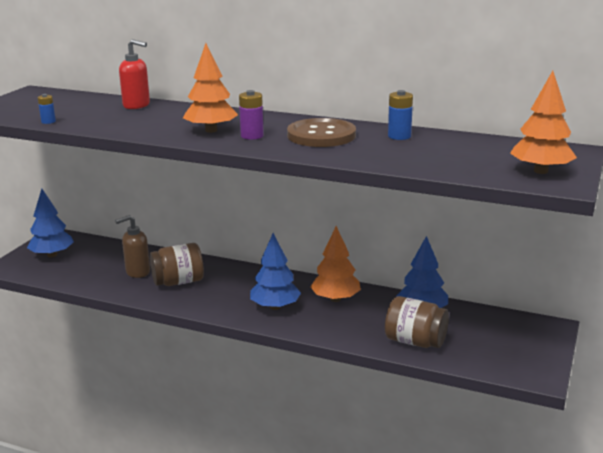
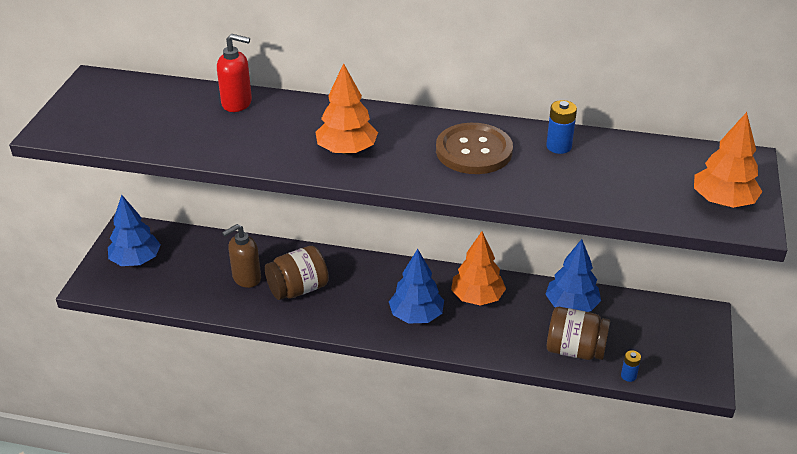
camera: 10 degrees left, 15 degrees up
(48, 121) = (147, 146): blue battery -> blue battery (628, 376)
(252, 136) = (397, 158): purple battery -> none

